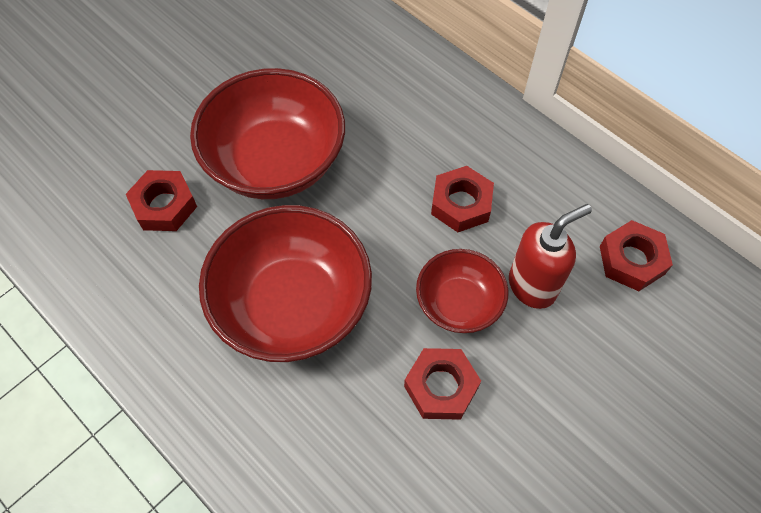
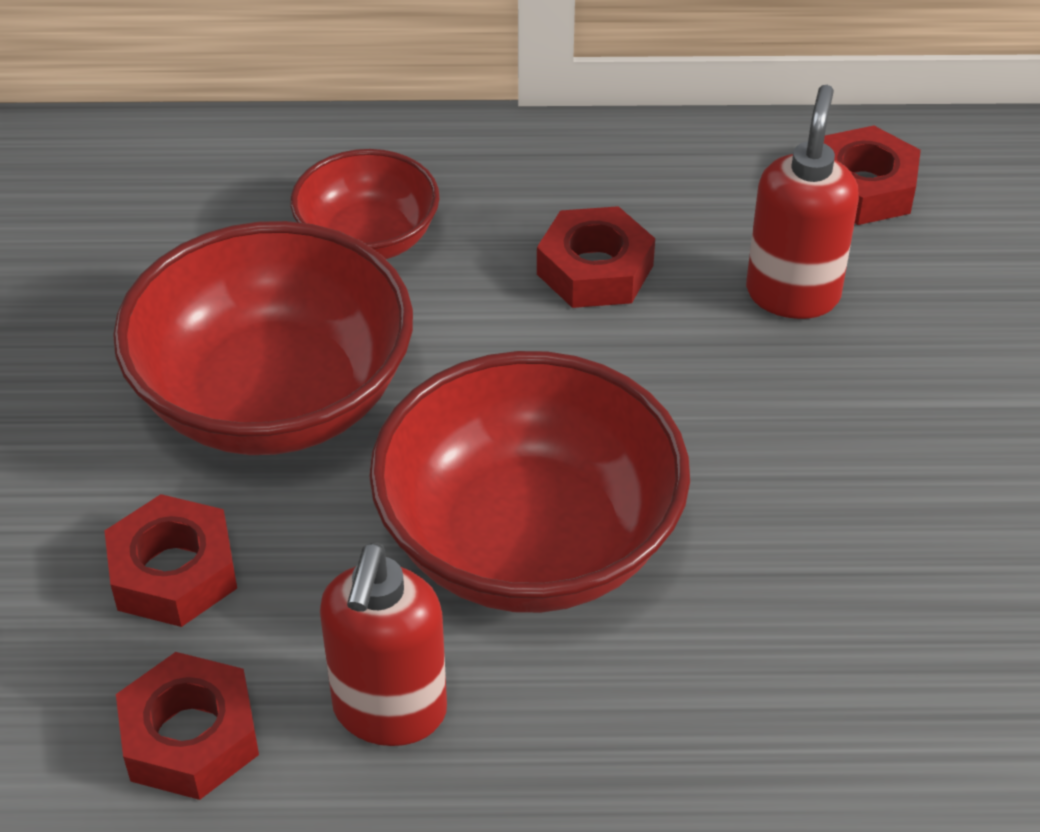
camera: 45 degrees left, 15 degrees down
(167, 329) = (389, 712): none -> red soap dispenser
(441, 387) = (830, 479): red nut -> red nut (190, 736)
(458, 303) = (734, 377): red bowl -> red bowl (368, 239)

